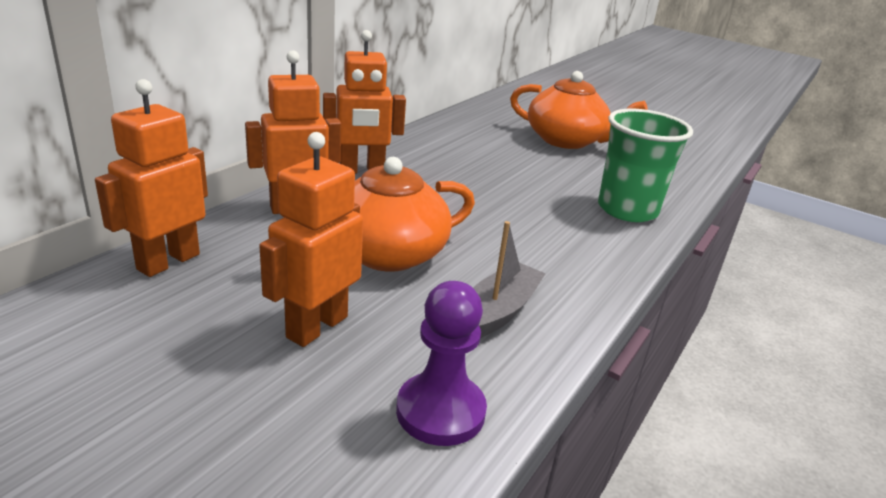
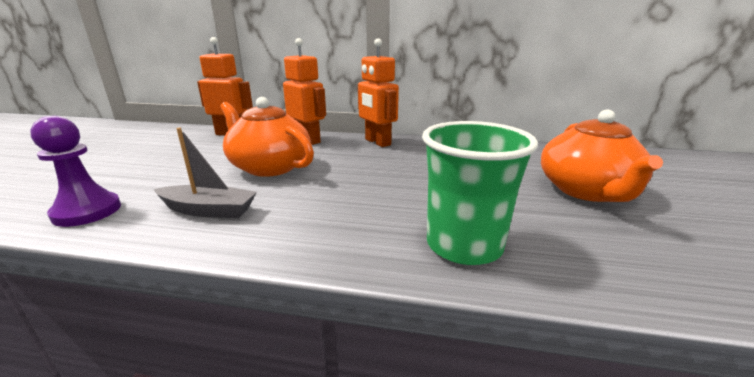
camera: 70 degrees right, 5 degrees down
(316, 327) = (179, 168): orange robot -> none

